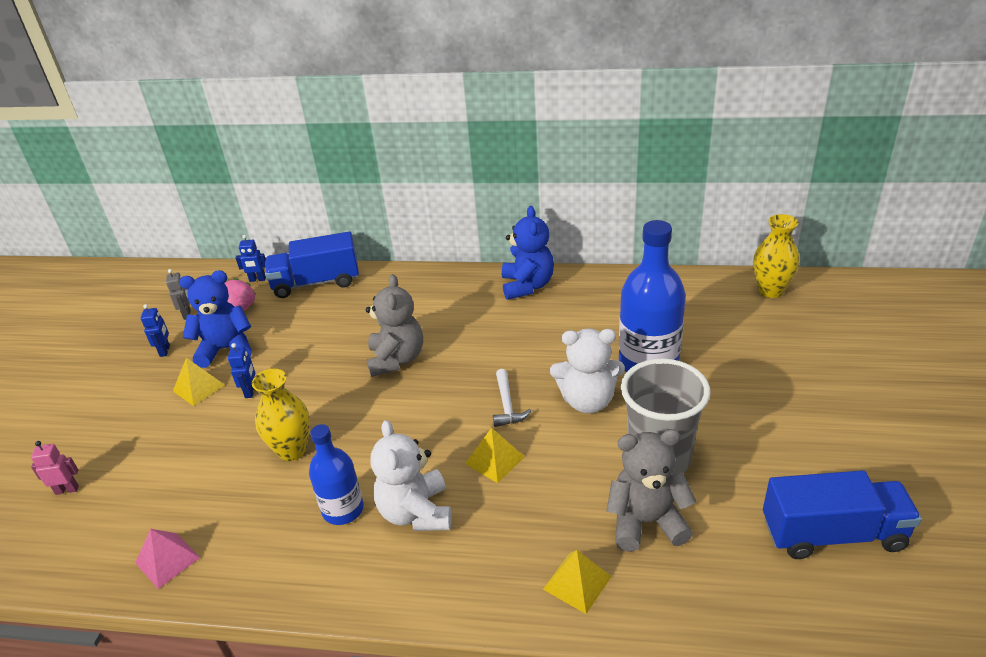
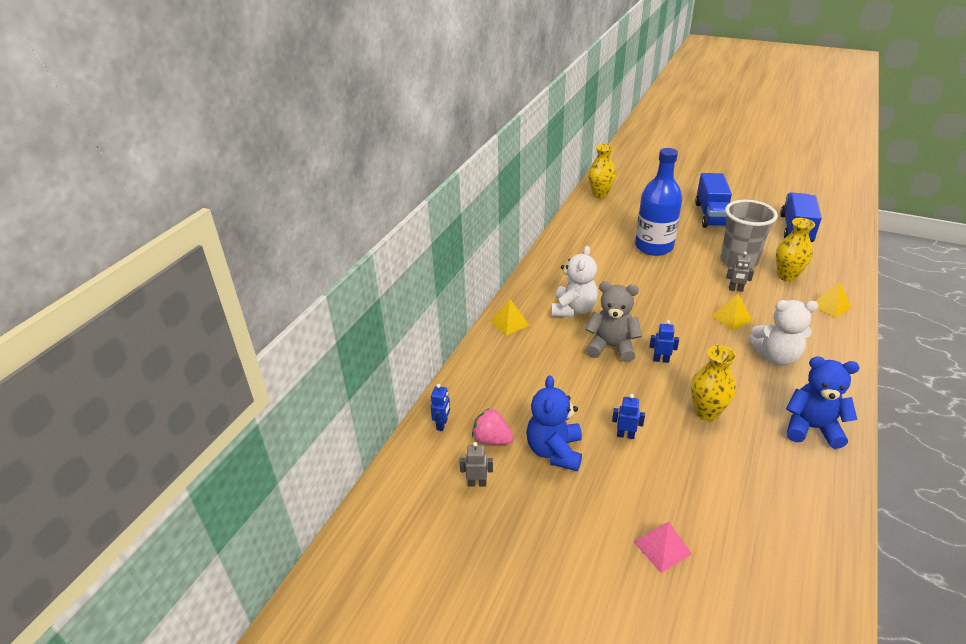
camera: 75 degrees left, 0 degrees up
(67, 490) = (736, 573): pink robot -> none
(165, 351) = (537, 501): blue robot -> blue robot (661, 360)
(167, 560) = (821, 490): pink pyramid -> pink pyramid (662, 548)
(198, 388) = (608, 472): yellow pyramid -> yellow pyramid (509, 323)
(316, 283) = (474, 383): blue truck -> blue truck (711, 215)
(343, 509) = (772, 390): blue bottle -> none
(507, 405) = (679, 304): white hammer -> none
(527, 286) = (546, 274): blue teddy bear -> blue teddy bear (811, 428)
(573, 460) = (735, 289): none -> grey robot
(587, 401) = (683, 274): white teddy bear -> white teddy bear (573, 309)
(646, 522) = (787, 276): grey teddy bear -> yellow vase

